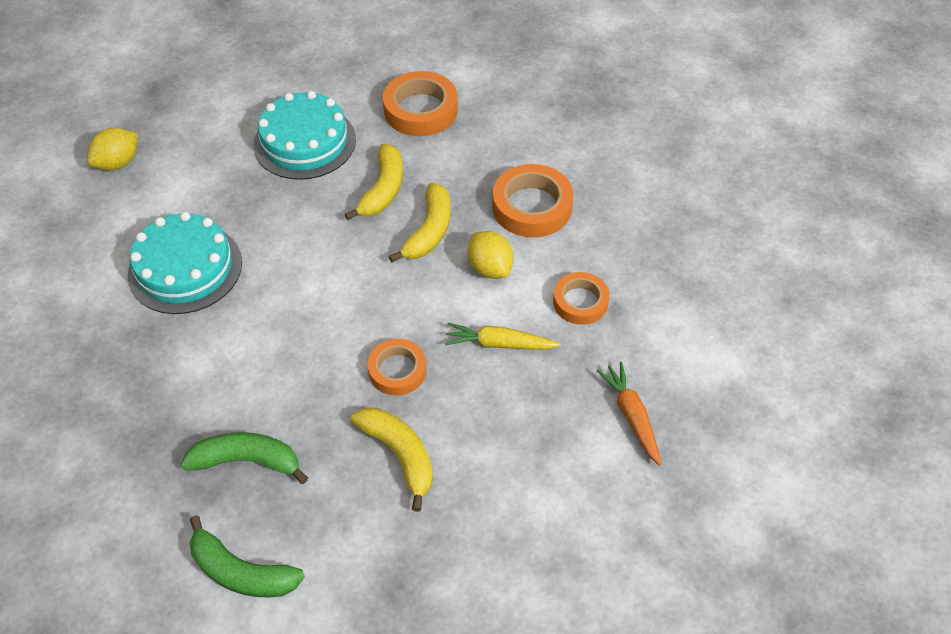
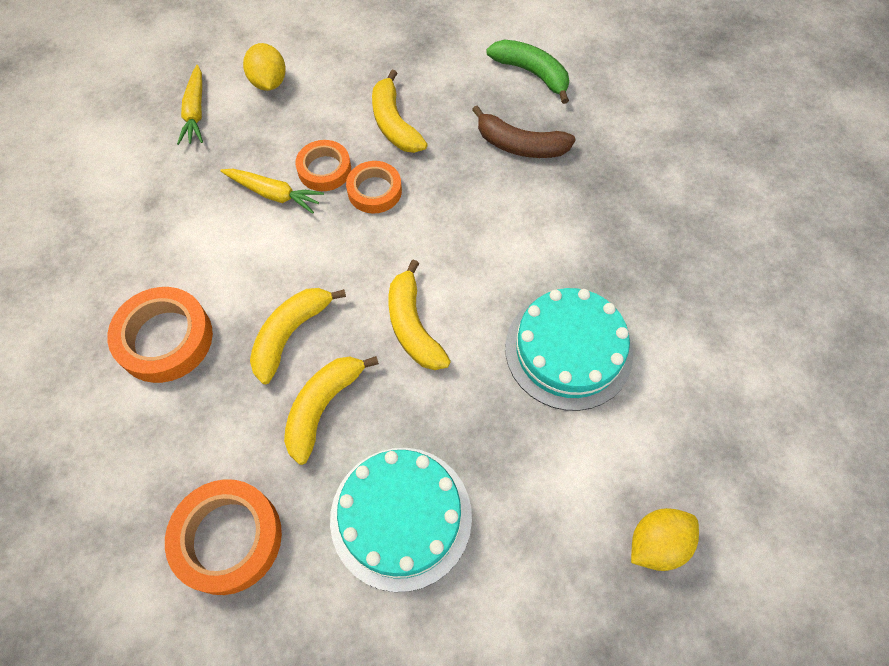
camera: 165 degrees left, 10 degrees up
(247, 461) = (520, 145): green banana -> brown banana
(325, 258) = (413, 326): none -> yellow banana
(490, 268) = (246, 273): yellow lemon -> yellow lemon (269, 82)
(580, 302) = (178, 217): orange tape -> orange tape (324, 169)
(631, 416) = (195, 112): orange carrot -> yellow carrot

